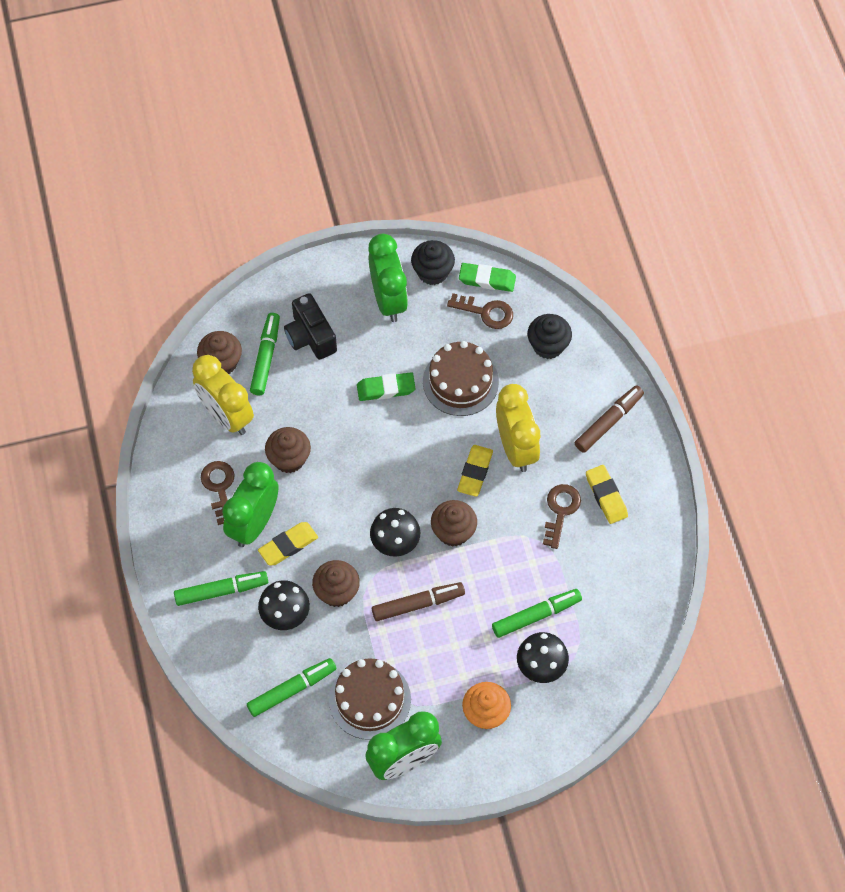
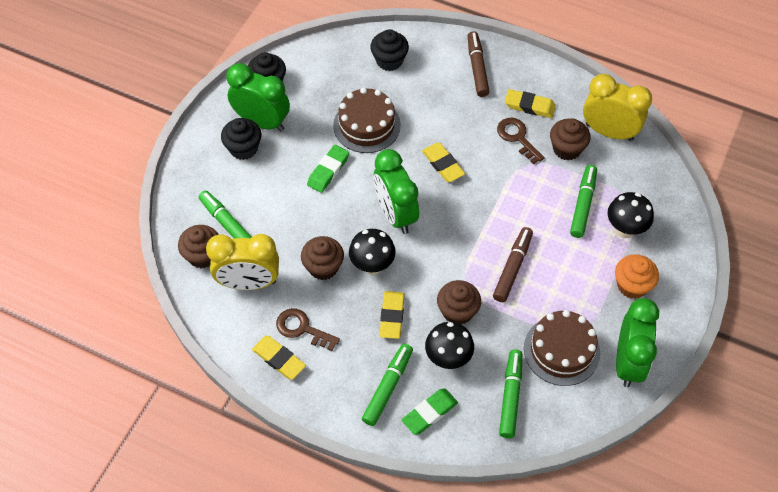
camera: 50 degrees left, 5 degrees down
(178, 492) = (279, 359): none -> yellow eraser
(254, 523) = (353, 326): green clock -> green clock (395, 214)
(310, 336) = (241, 186): black camera -> none
(349, 308) = (243, 148): none -> black cupcake
(395, 545) = (454, 249): black mushroom -> black mushroom (372, 266)
(453, 531) = (476, 208): brown cupcake -> brown cupcake (567, 149)
(486, 312) = (330, 76): brown key -> none
(487, 279) = (306, 58): green eraser -> green eraser (429, 413)
(516, 448) = (447, 129): yellow clock -> yellow clock (609, 132)

